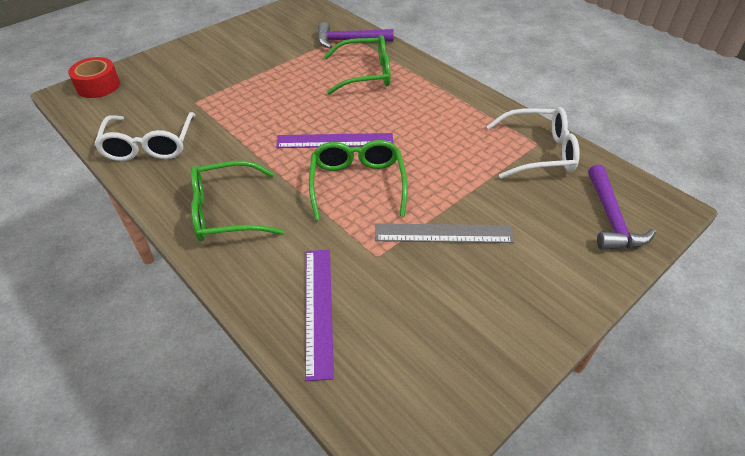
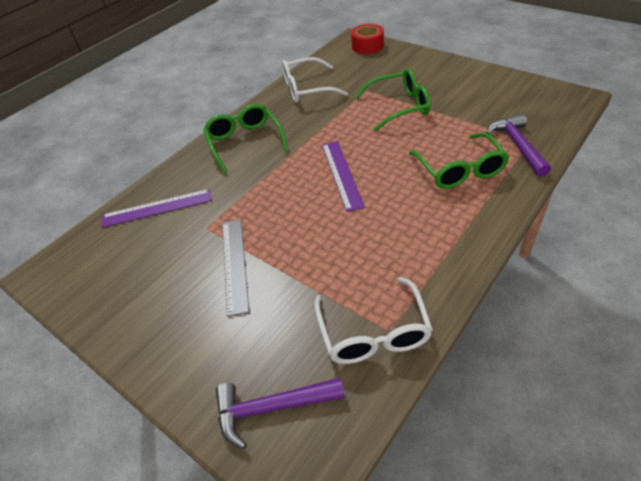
camera: 85 degrees right, 0 degrees up
(357, 184) = (288, 199): green glasses -> green glasses (399, 106)

